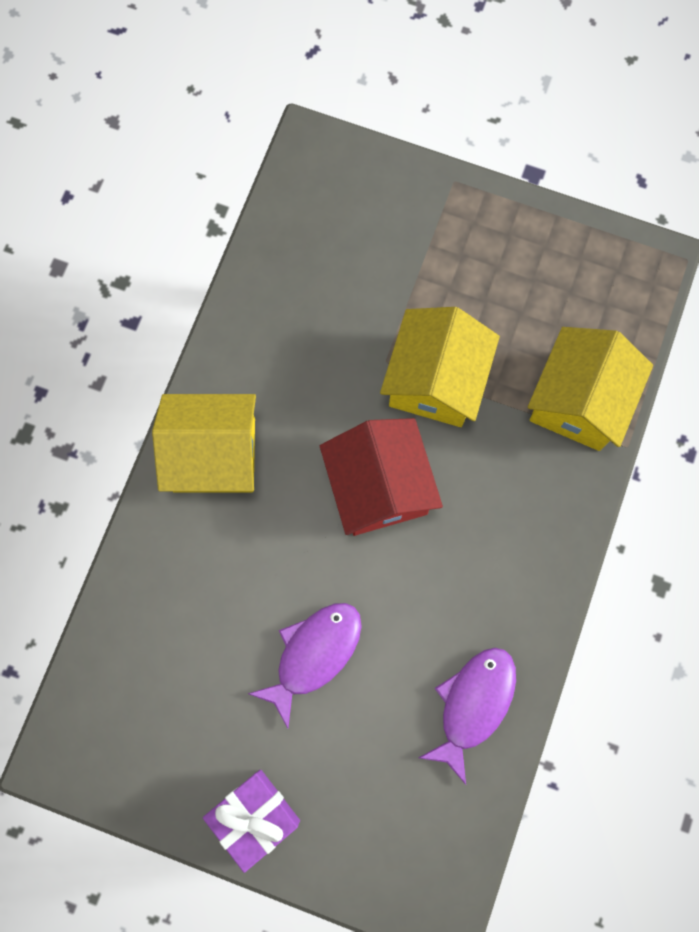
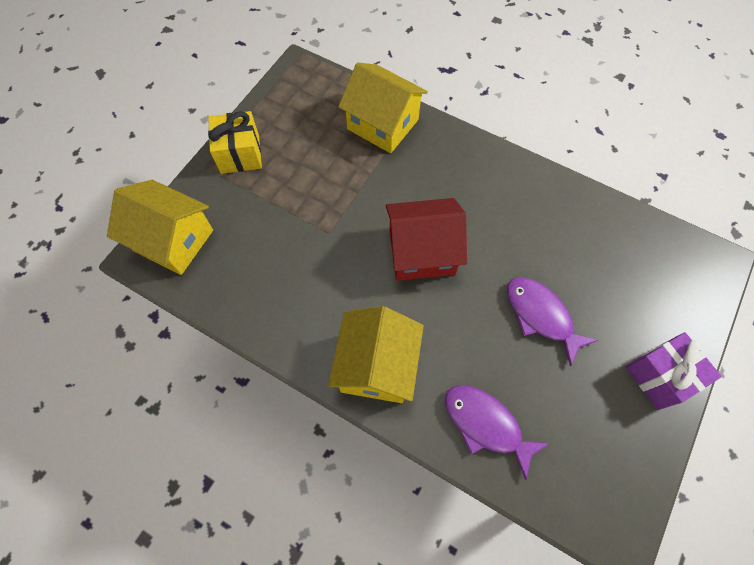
camera: 80 degrees left, 10 degrees down
(435, 381) = (350, 203): yellow house -> yellow house (173, 240)
(473, 704) = (580, 219): purple fish -> purple fish (486, 424)
(483, 220) = (240, 154): none -> yellow gift

